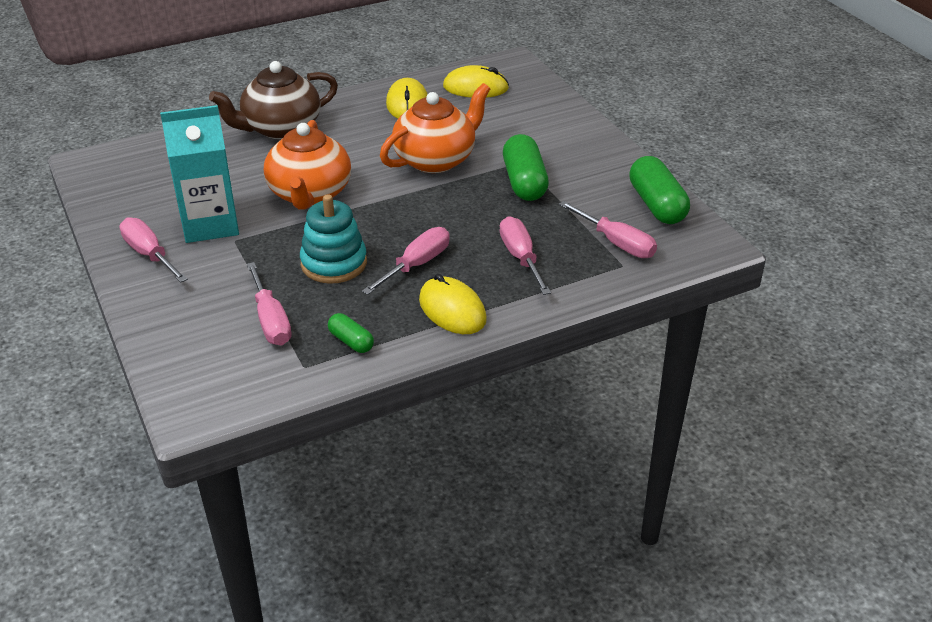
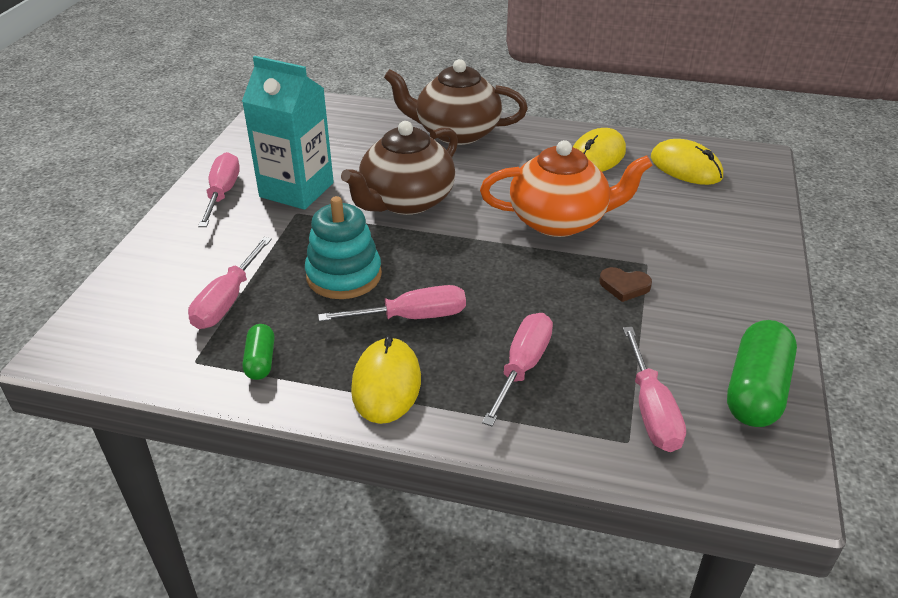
camera: 40 degrees right, 0 degrees up
(310, 194) = (406, 201): orange teapot -> brown teapot
(524, 182) = (624, 286): green capsule -> brown heart

